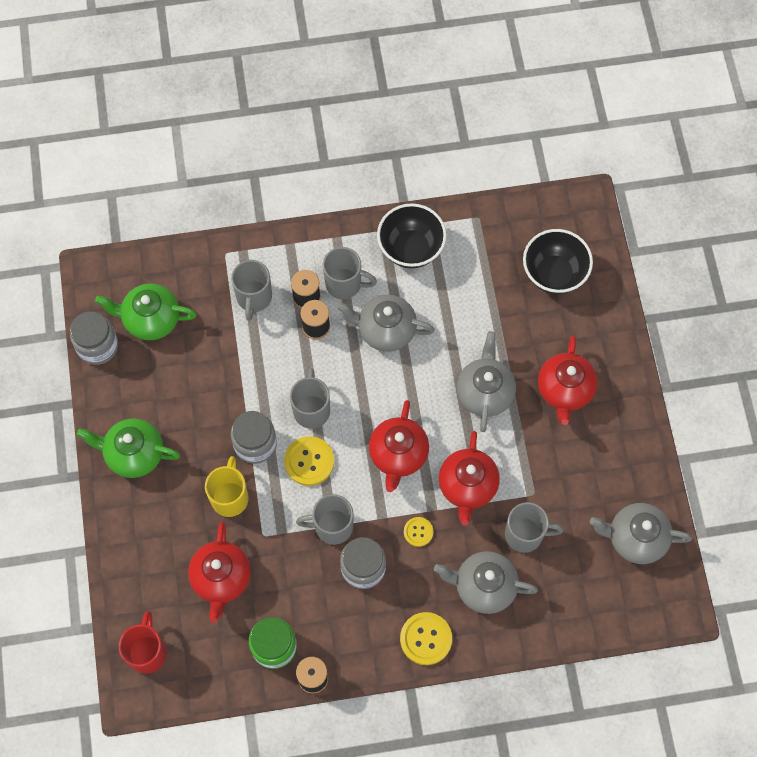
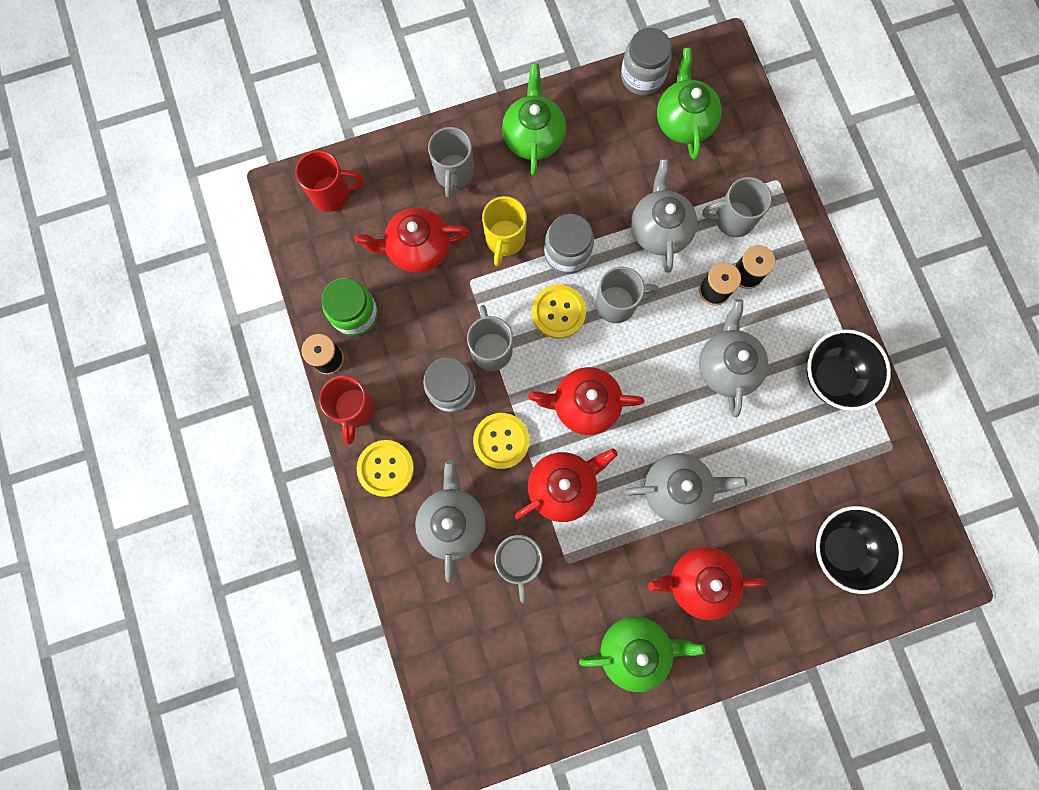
camera: 80 degrees right, 10 degrees up
(230, 497) = (504, 239): yellow mug -> yellow mug turned 105 degrees clockwise
(344, 284) = (772, 312): grey mug -> grey mug (454, 173)
(366, 660) = (354, 409): none -> red mug
(418, 532) = (501, 441): yellow button -> yellow button, size x1.71
(467, 486) = (562, 486): red teapot -> red teapot turned 150 degrees clockwise
(613, 452) = (635, 649): none -> green teapot
(635, 538) = (536, 689): grey teapot -> grey teapot (659, 229)

